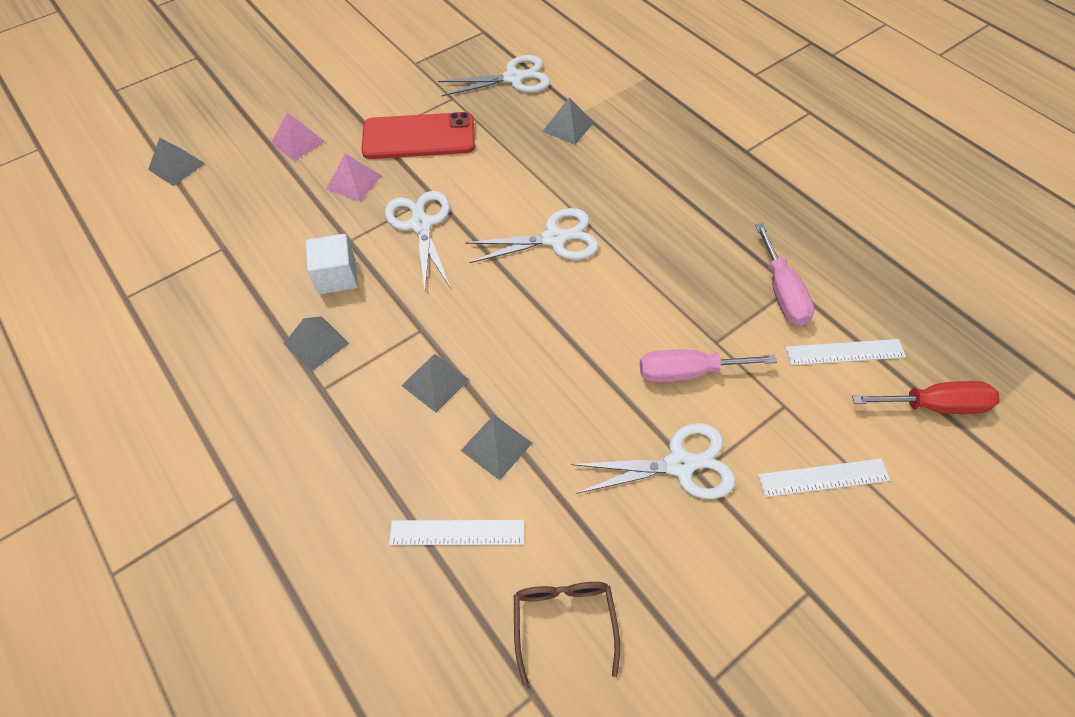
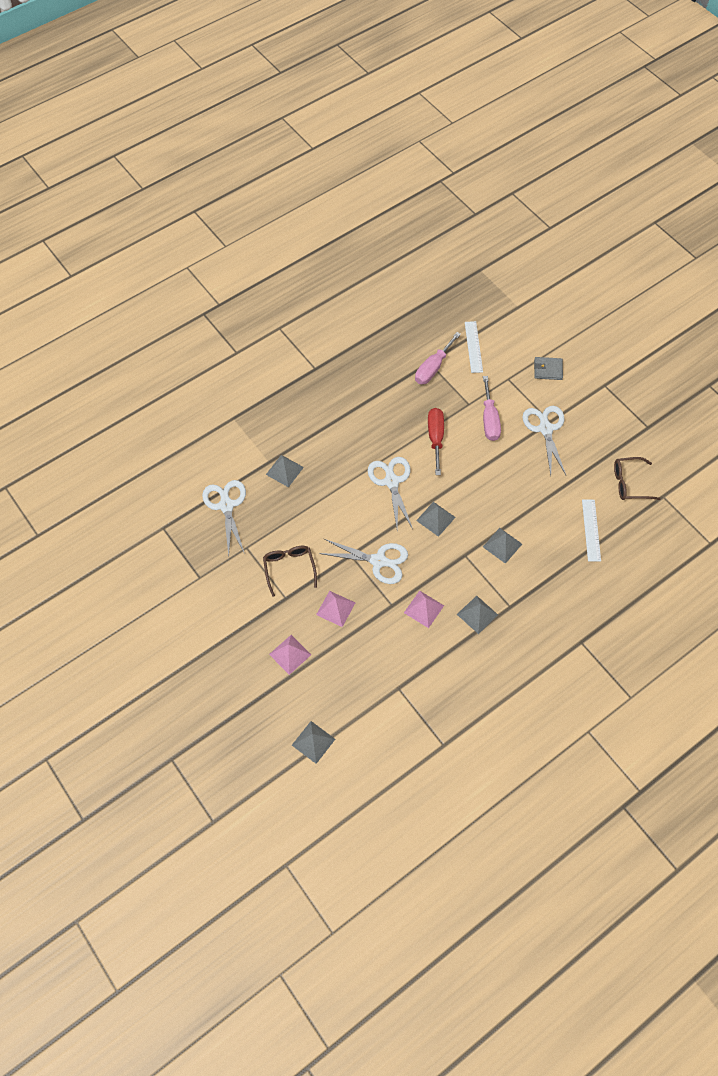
camera: 90 degrees left, 5 degrees up
(337, 276) = (424, 609): white cube -> pink pyramid
(419, 137) = (289, 568): red phone -> brown glasses
(421, 225) = (378, 561): white scissors -> white scissors turned 150 degrees counterclockwise
(496, 446) = (541, 513): grey pyramid -> grey pyramid (435, 519)
(782, 292) = (433, 368): pink screwdriver -> pink screwdriver turned 135 degrees clockwise
(823, 478) = (548, 370): white ruler -> grey wallet
(934, 405) = (504, 316): red screwdriver -> red screwdriver (435, 438)

